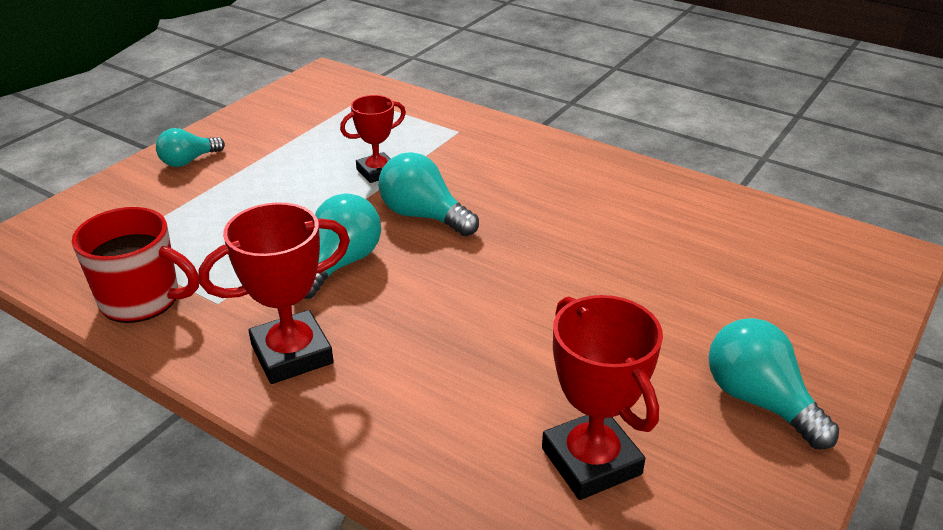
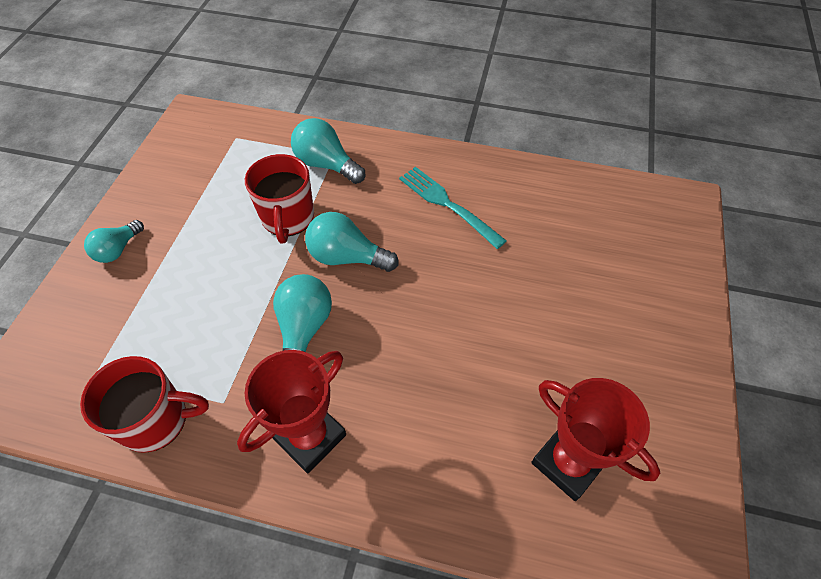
camera: 20 degrees left, 20 degrees up
(377, 172) = (288, 218): red trophy -> red mug
(568, 196) = (448, 205): none -> turquoise fork
(759, 401) = (653, 367): turquoise light bulb -> turquoise light bulb (326, 164)

